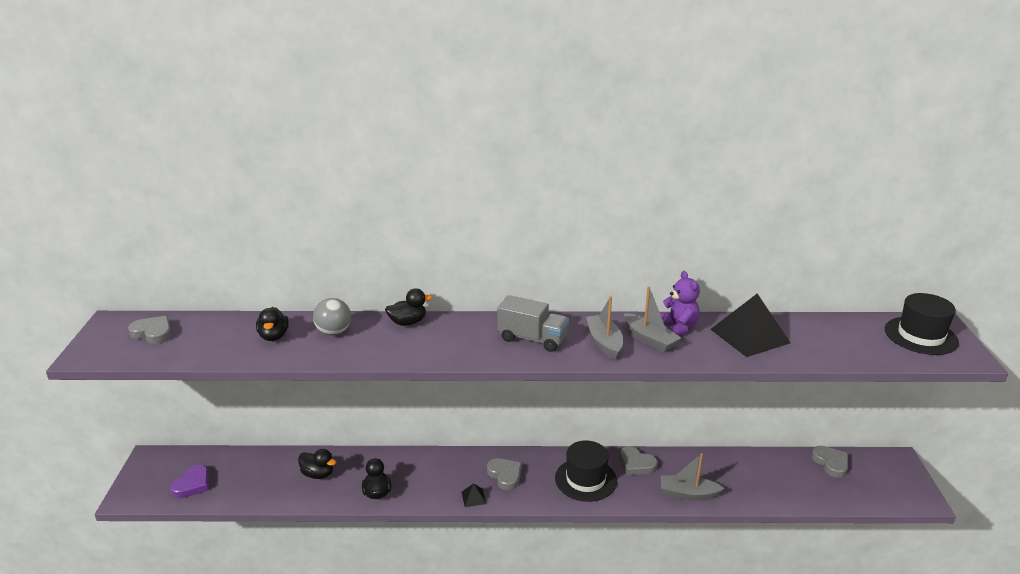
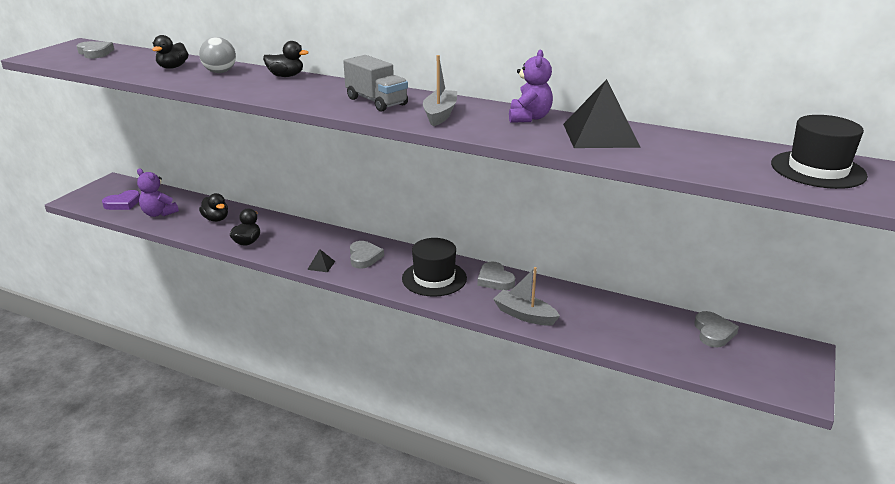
camera: 25 degrees right, 0 degrees up
(247, 486) = (159, 213): none -> purple teddy bear
(649, 339) = (488, 120): grey boat -> none

